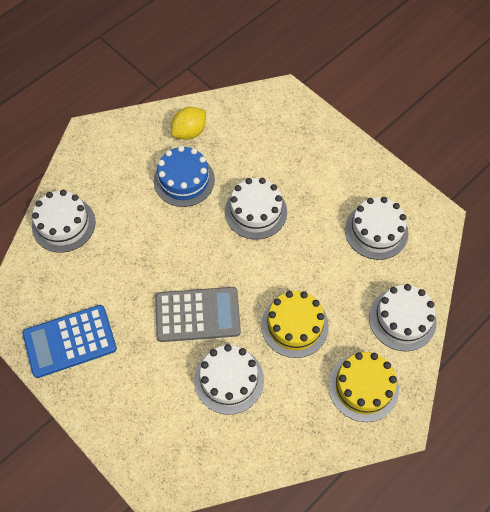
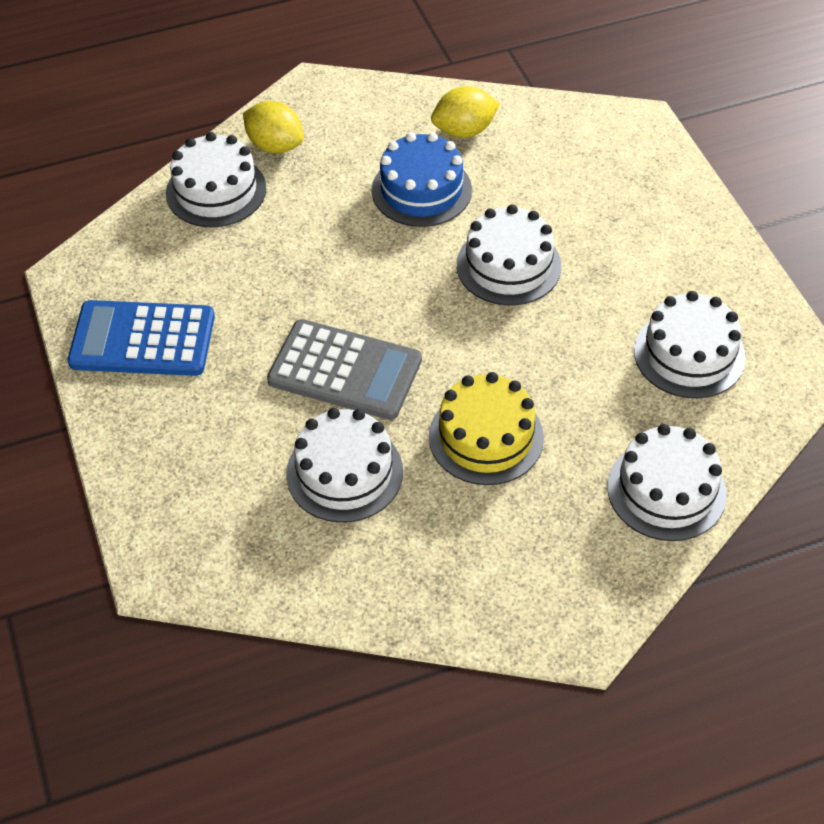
camera: 25 degrees right, 10 degrees down
(84, 181) = (275, 146): none -> yellow lemon
(363, 387) = (550, 560): yellow cake -> none

